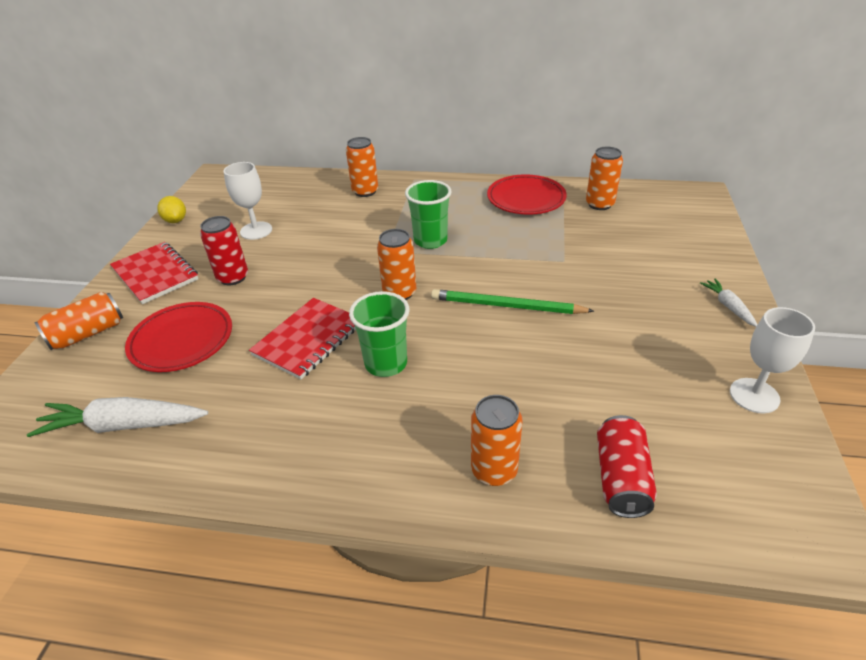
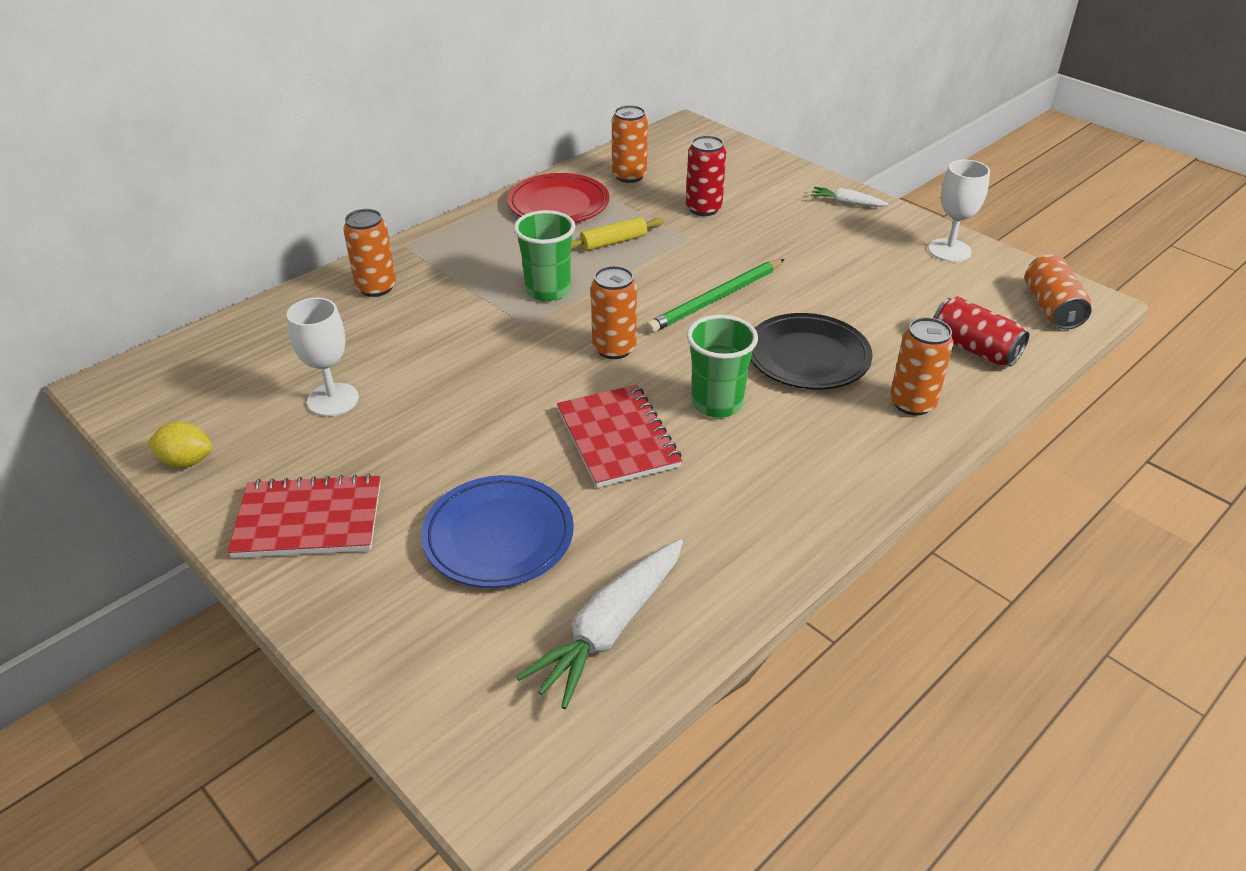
camera: 55 degrees left, 0 degrees up
(88, 333) = (371, 622): orange can -> orange can (1051, 308)
(182, 340) = (498, 536): red plate -> blue plate
(233, 277) = (416, 454): red can -> red can (703, 209)
(489, 382) = (807, 357): none -> black plate
(514, 236) = (613, 242): none -> yellow rolling pin

